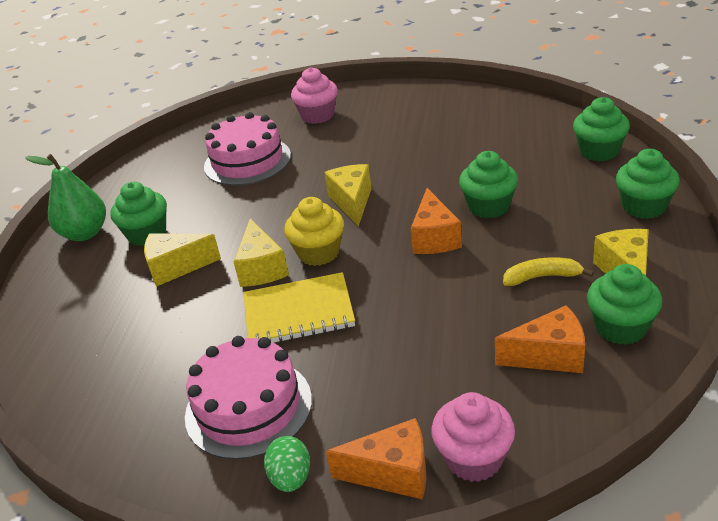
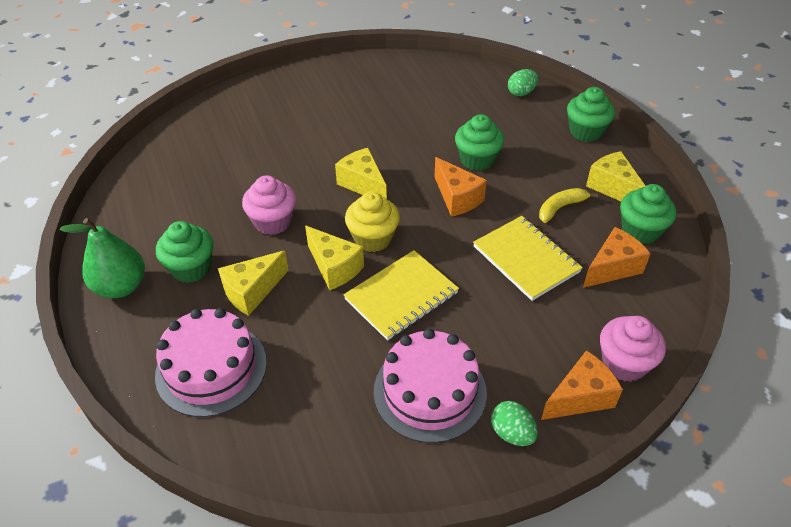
camera: 35 degrees left, 10 degrees up
(247, 161) = (229, 169): pink cake -> pink cake (211, 368)
(318, 115) = (260, 108): pink cupcake -> pink cupcake (273, 222)
(456, 317) = (526, 259): none -> yellow notebook
(599, 151) = (521, 93): green cupcake -> green egg

